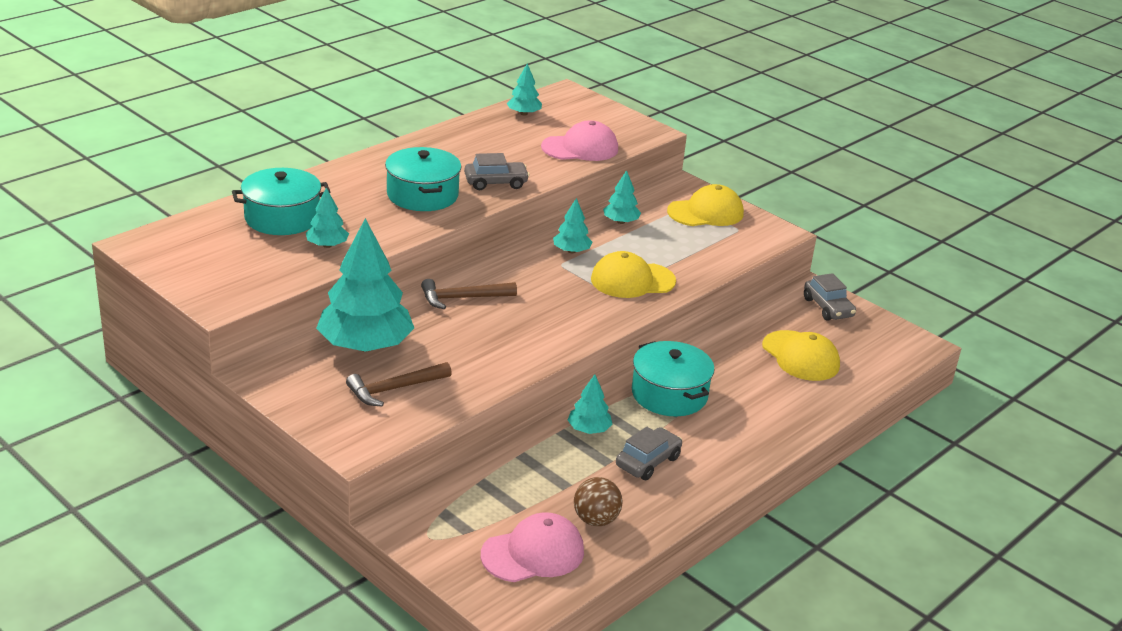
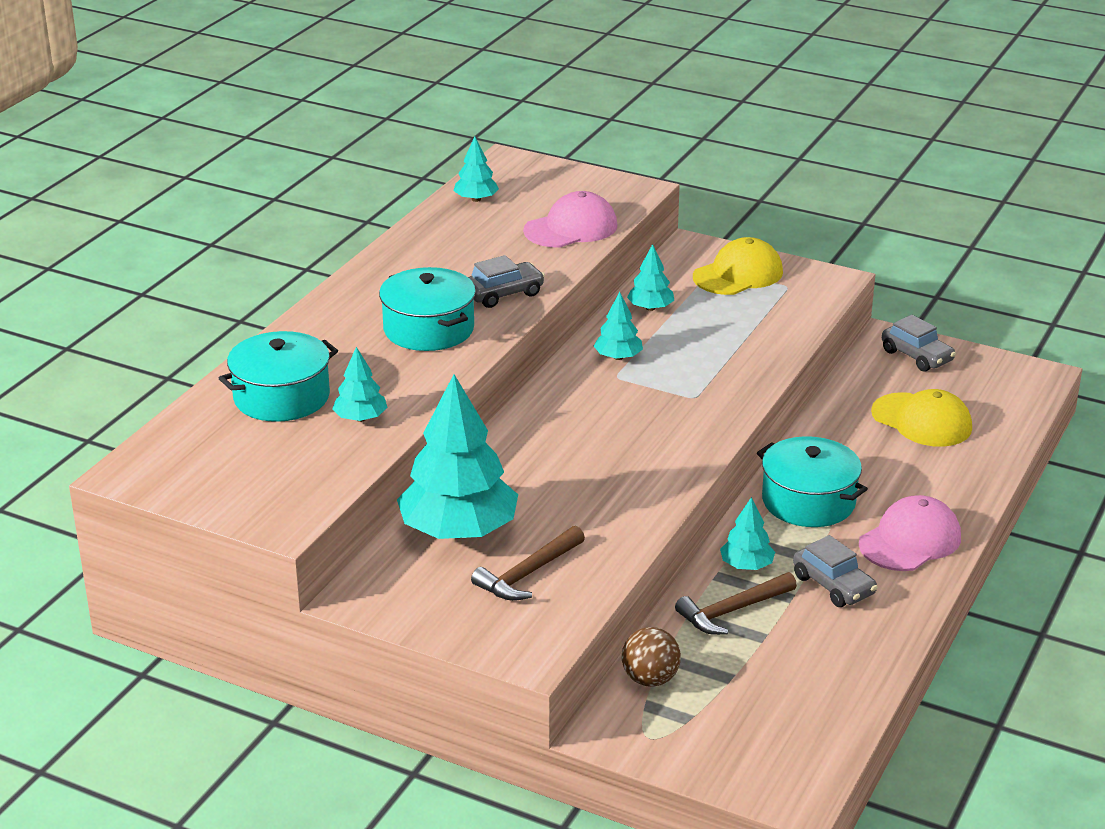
camera: 15 degrees left, 0 degrees up
(463, 298) = (532, 445): brown hammer -> brown hammer (733, 611)
(533, 553) = (776, 723): pink cap -> pink cap (910, 540)
(596, 520) = (819, 667): brown ball -> brown ball (650, 679)
(632, 280) = (709, 376): yellow cap -> none
(648, 462) = (833, 585): grey car -> grey car turned 120 degrees clockwise

